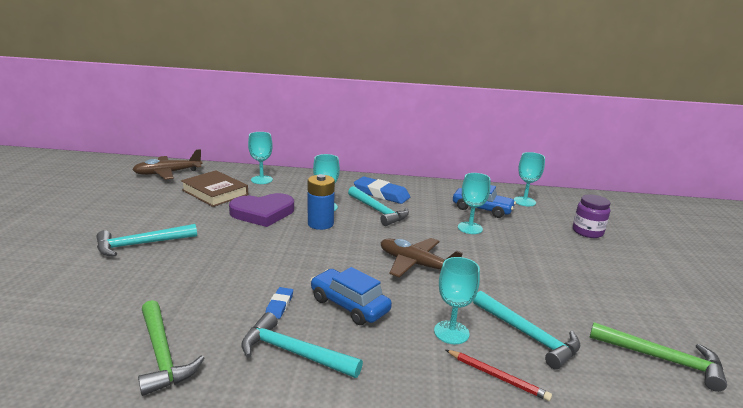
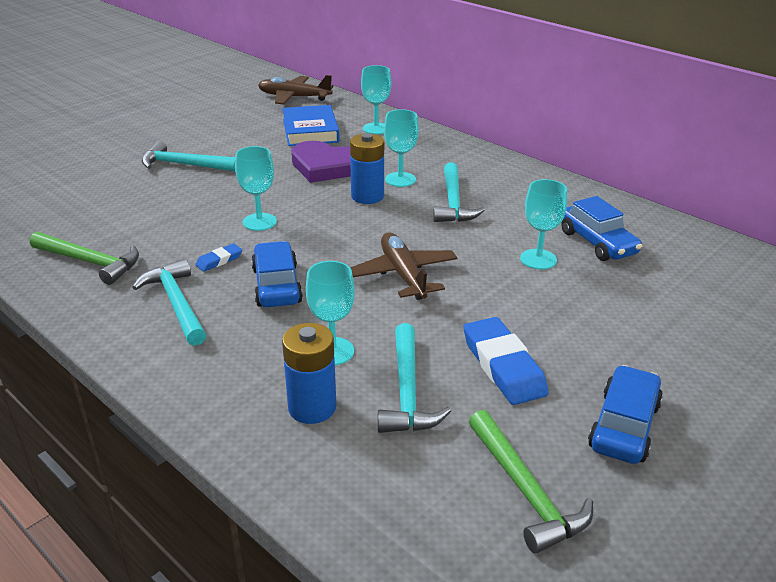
camera: 40 degrees right, 10 degrees up
(162, 354) = (90, 262): green hammer -> green hammer turned 75 degrees counterclockwise
(215, 192) = (310, 131): brown book -> blue book
(381, 194) = (490, 183): blue eraser -> blue eraser (503, 366)
(497, 376) = (312, 407): red pencil -> blue battery
(524, 201) = (684, 253): turquoise goblet -> turquoise goblet (259, 222)
(587, 232) = (713, 324): purple jar -> none
(638, 299) = (624, 426): none -> blue car

